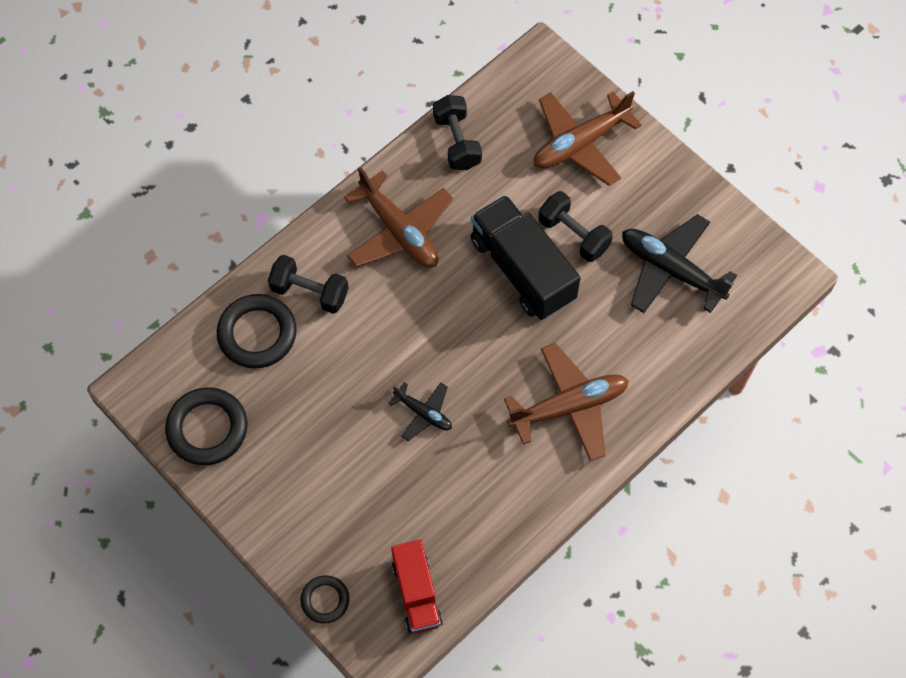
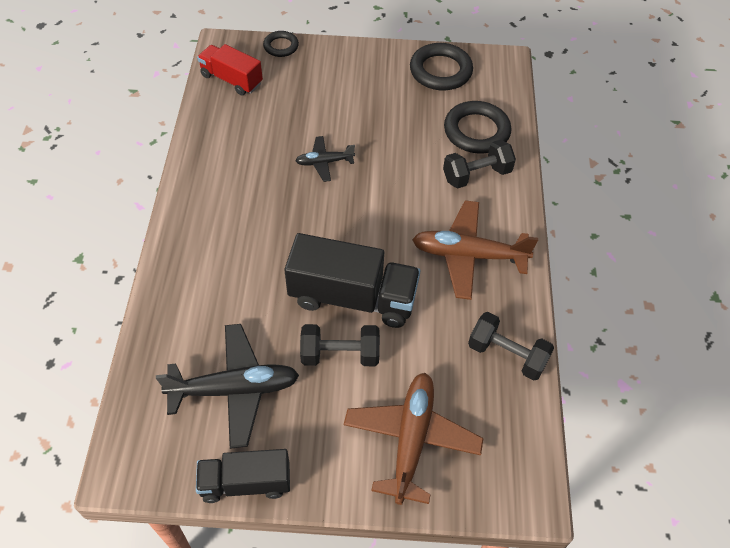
camera: 135 degrees right, 10 degrees down
(569, 407) = (229, 233): brown plane -> none
(713, 203) = (246, 482): none -> black truck

